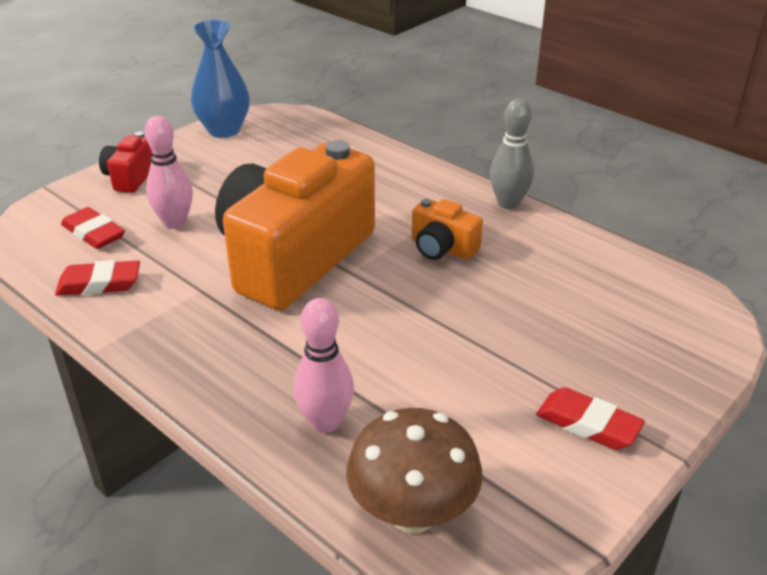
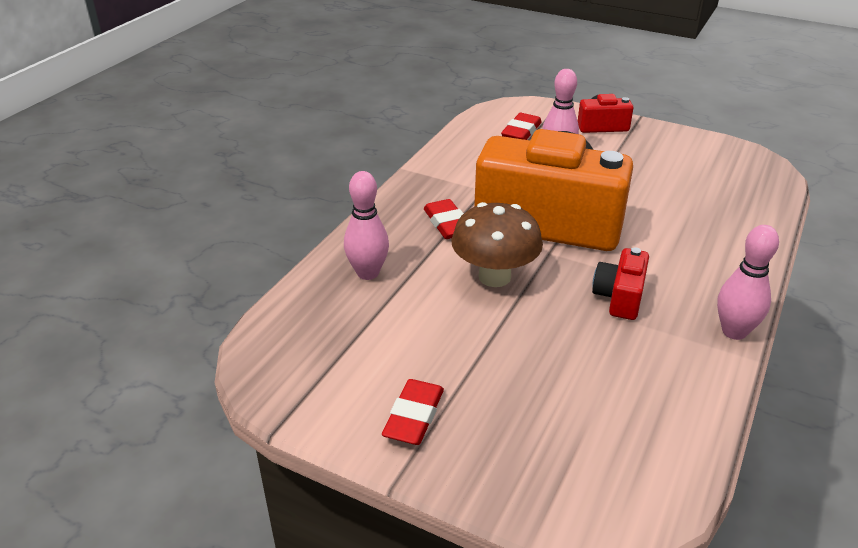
camera: 75 degrees right, 0 degrees up
(99, 284) = (467, 150): red eraser -> red eraser (447, 224)
(224, 130) = (710, 146): blue vase -> none
(412, 513) = (293, 328): brown mushroom -> brown mushroom (494, 277)
(442, 248) = (619, 297): orange camera -> red camera
(508, 203) = (734, 331): grey bowling pin -> pink bowling pin

